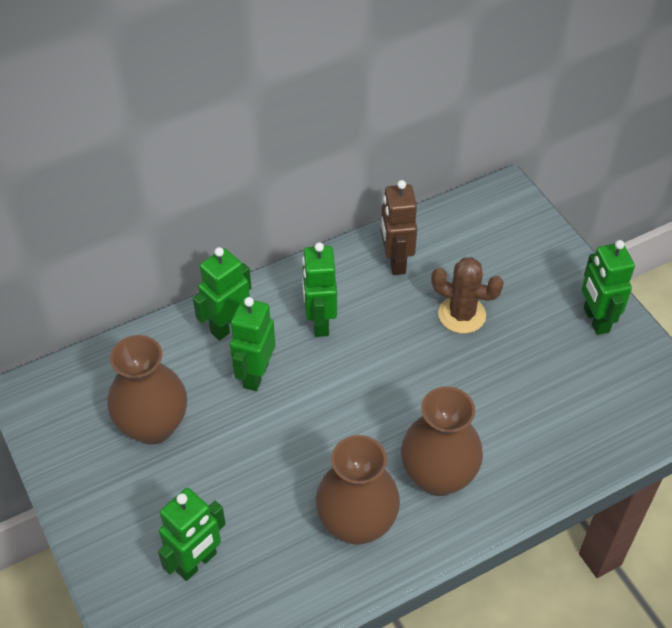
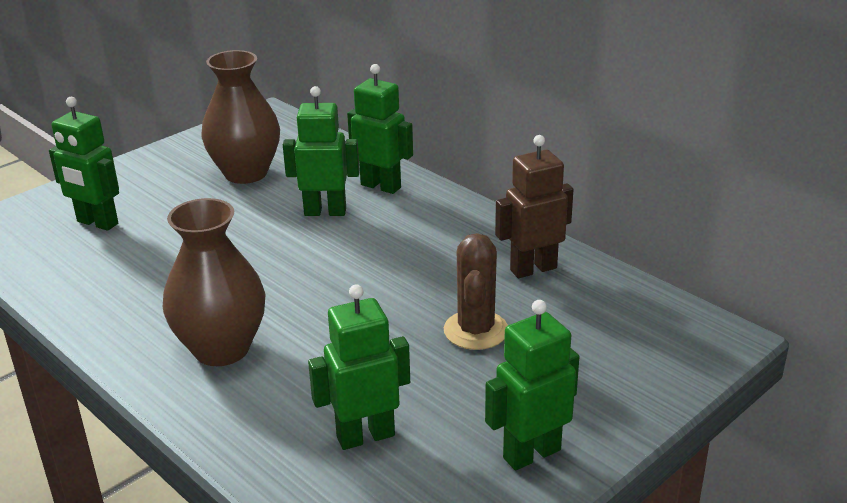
camera: 75 degrees right, 20 degrees down
(319, 322) = (413, 235): green robot -> green robot (365, 436)
(356, 524) = (149, 303): brown vase -> none

